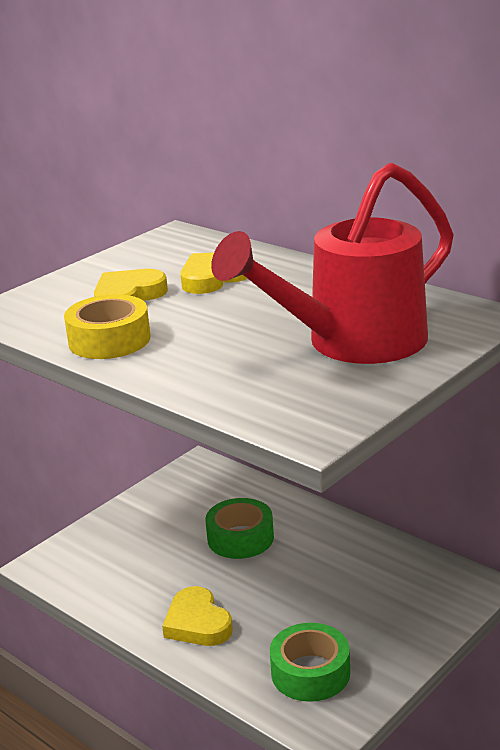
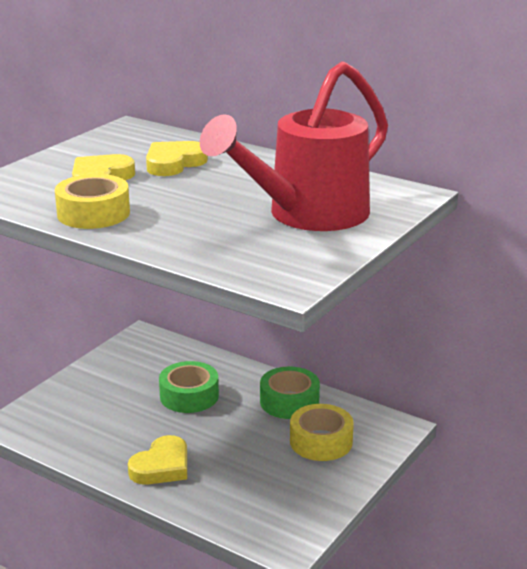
camera: 10 degrees left, 0 degrees up
(197, 623) = (162, 466): yellow heart -> yellow heart turned 105 degrees counterclockwise
(310, 672) = (266, 502): green tape -> green tape (289, 402)
(383, 599) = (321, 441): none -> yellow tape

